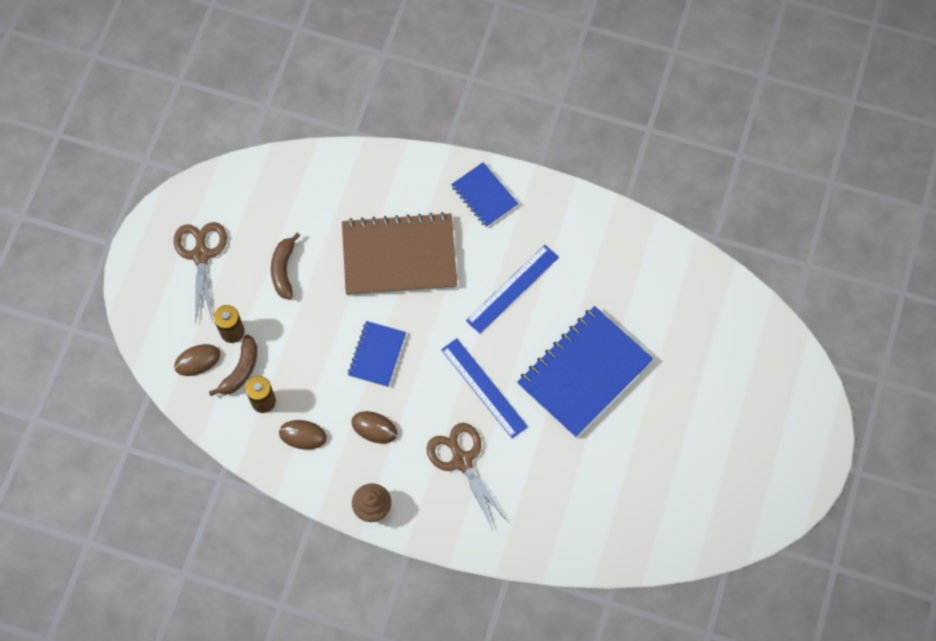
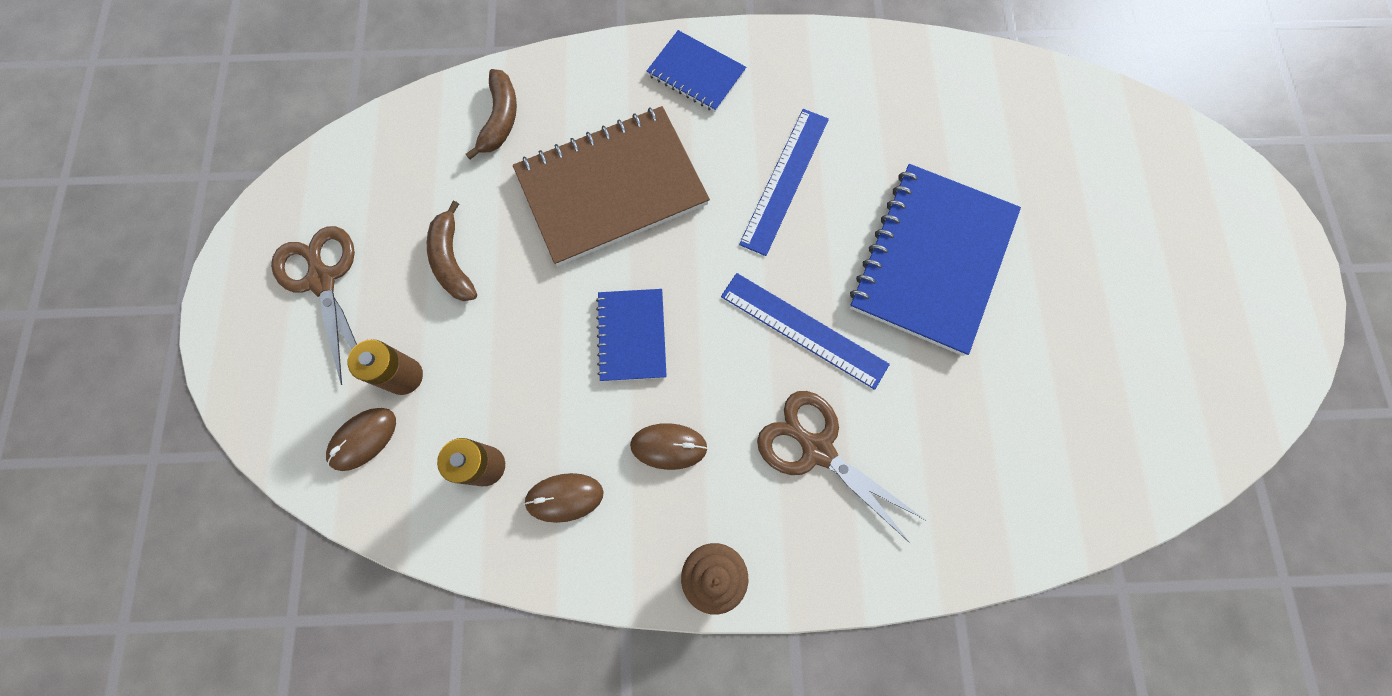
camera: 20 degrees left, 5 degrees up
(240, 370) = (435, 430): brown banana -> brown banana (500, 119)

